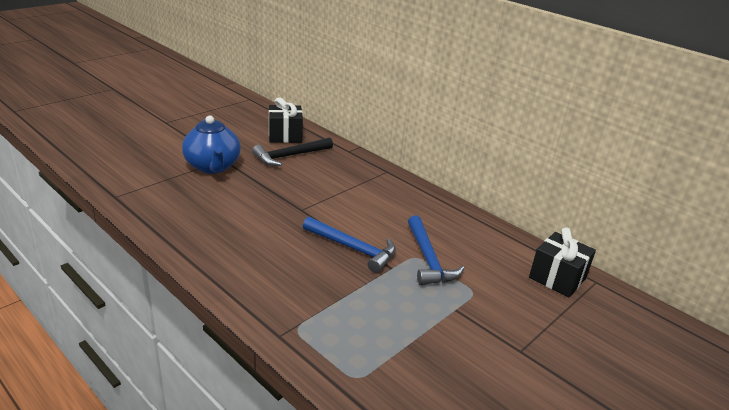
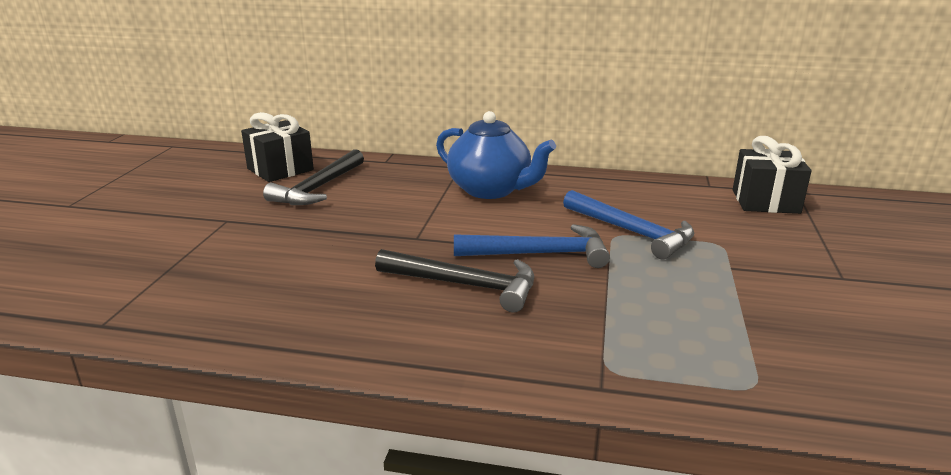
camera: 30 degrees left, 5 degrees down
(213, 166) = (222, 233): blue teapot -> blue teapot (491, 190)
(288, 249) = (465, 285): none -> black hammer

